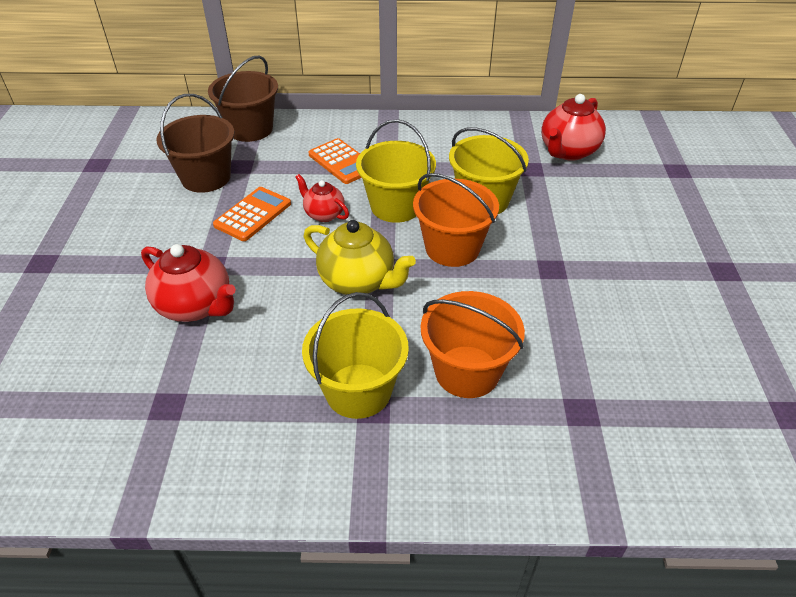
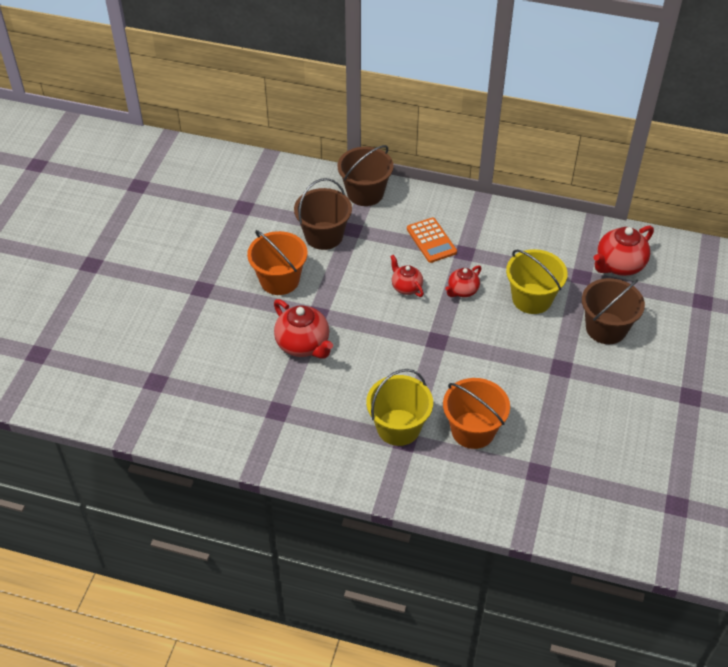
camera: 15 degrees right, 5 degrees up
(253, 214) = (354, 277): orange calculator -> none
(358, 281) = (418, 349): yellow teapot -> none
(396, 206) = (462, 291): yellow bucket -> red teapot
(452, 248) = (494, 336): orange bucket -> orange bucket (279, 280)
(585, 215) = (606, 328): none -> brown bucket

